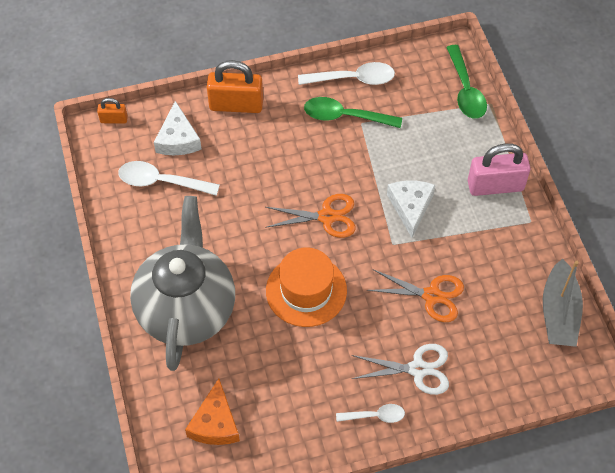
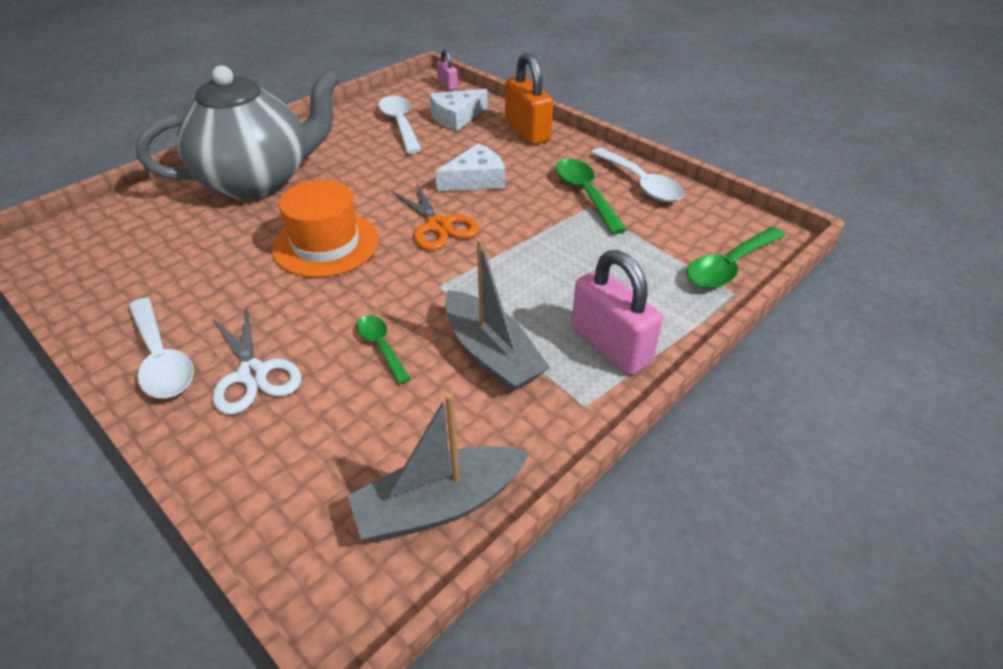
camera: 60 degrees right, 15 degrees down
(114, 119) = (447, 85): orange padlock -> pink padlock
(215, 423) = (117, 241): orange cheese -> none
(375, 416) = (161, 359): white spoon -> white spoon, size x1.67
(410, 207) = (506, 281): white cheese -> white cheese (475, 179)
(432, 296) = (381, 346): orange scissors -> green spoon
(469, 244) = (491, 353): none -> grey boat

